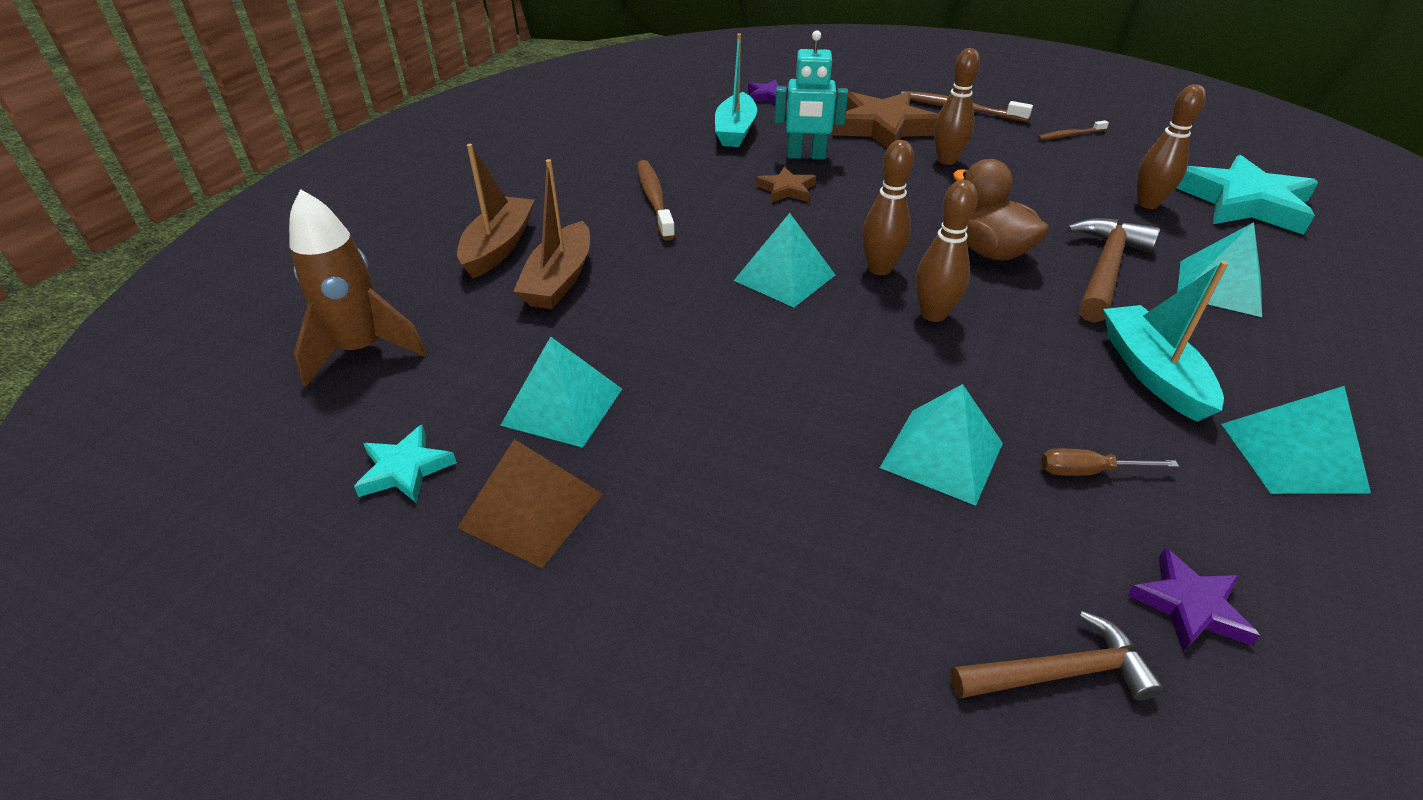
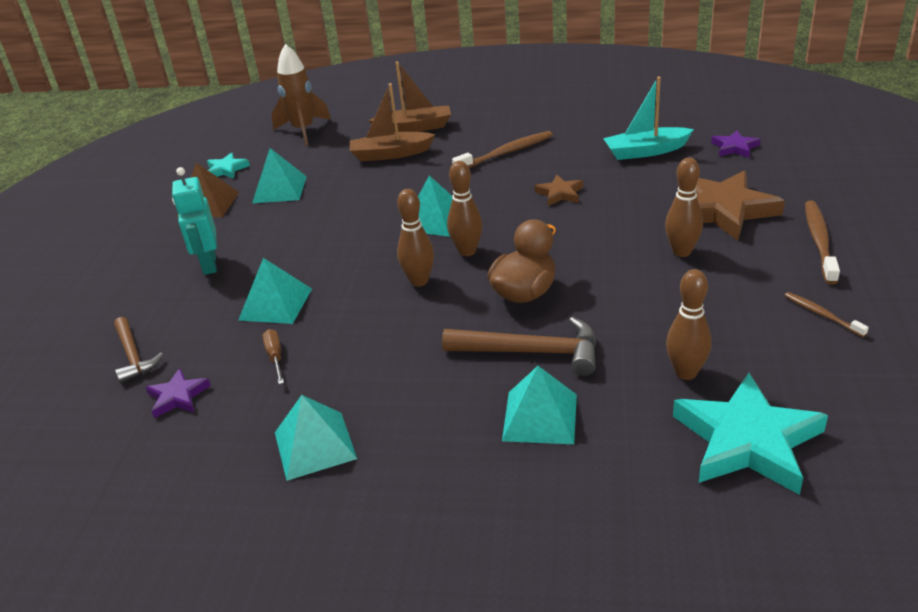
camera: 75 degrees right, 5 degrees down
(806, 156) = (626, 188): turquoise robot -> turquoise robot (209, 264)
(1152, 372) = (390, 380): turquoise boat -> none

